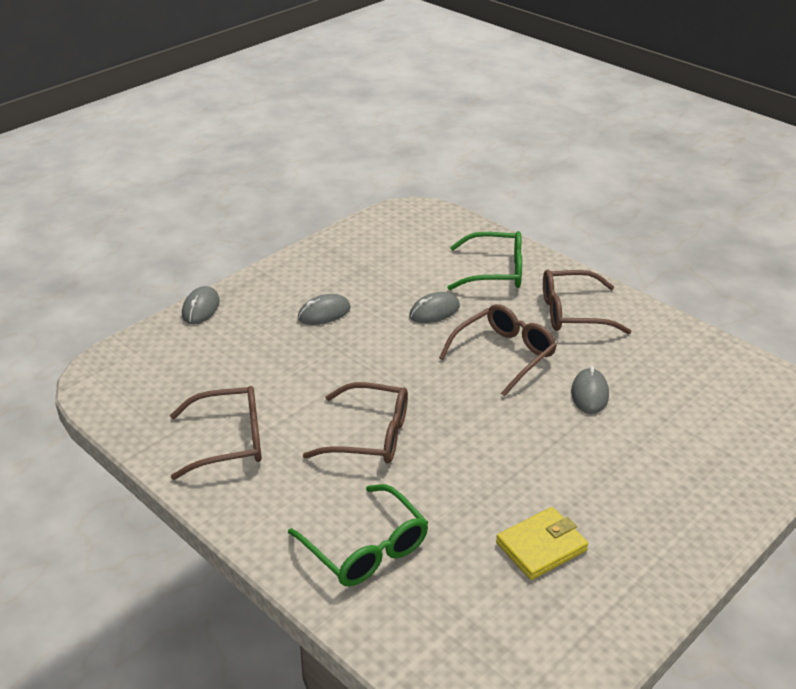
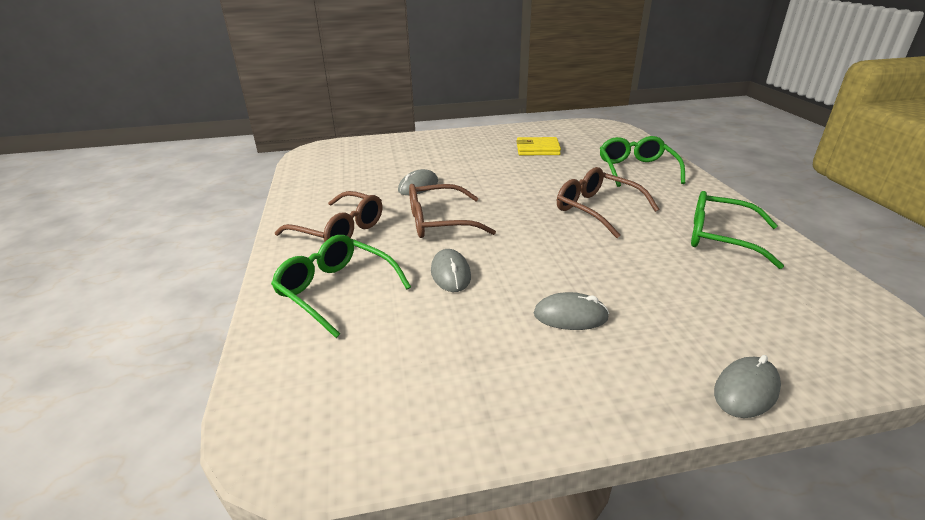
camera: 145 degrees left, 5 degrees down
(229, 441) = (720, 238): brown glasses -> green glasses
(434, 311) = (450, 274): grey mouse -> grey mouse turned 75 degrees clockwise

